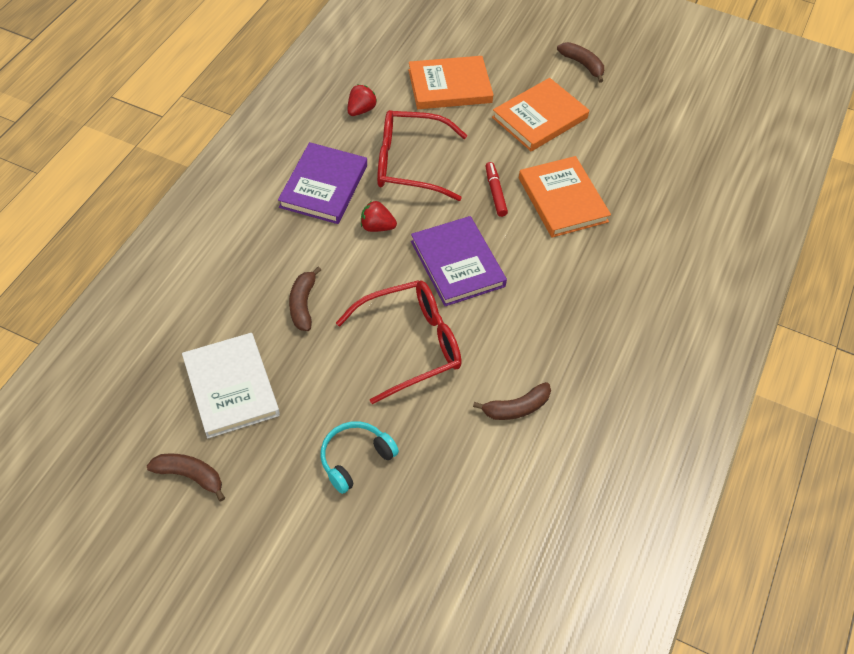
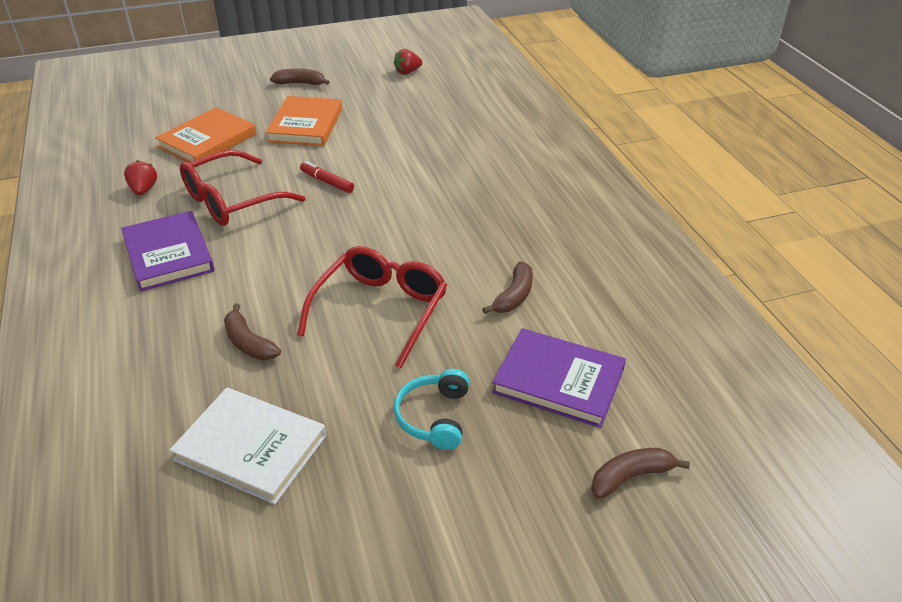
camera: 40 degrees left, 15 degrees down
(190, 476) = (293, 548): brown banana -> brown banana (631, 477)
(377, 227) = (253, 254): red strawberry -> red strawberry (407, 72)
(457, 264) = (352, 239): purple book -> purple book (558, 381)
(562, 199) = (384, 160): orange book -> none

